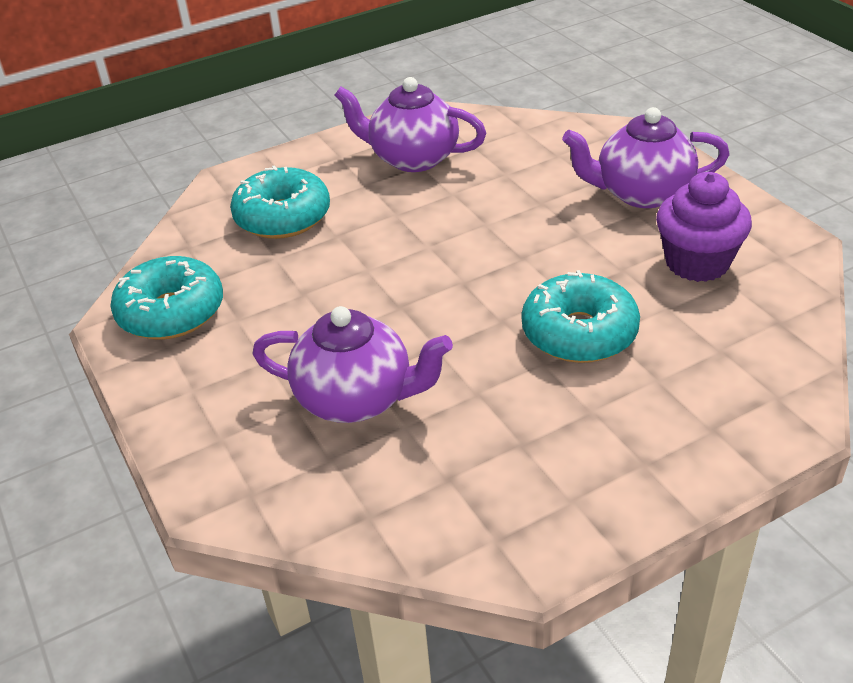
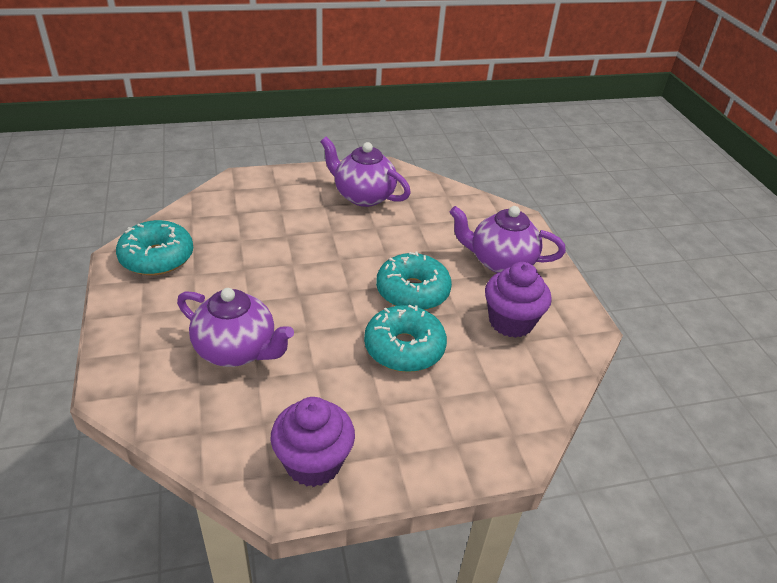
camera: 10 degrees right, 0 degrees up
(283, 217) = (259, 213): turquoise donut -> turquoise donut (412, 291)
(543, 507) = (313, 463): none -> purple cupcake

